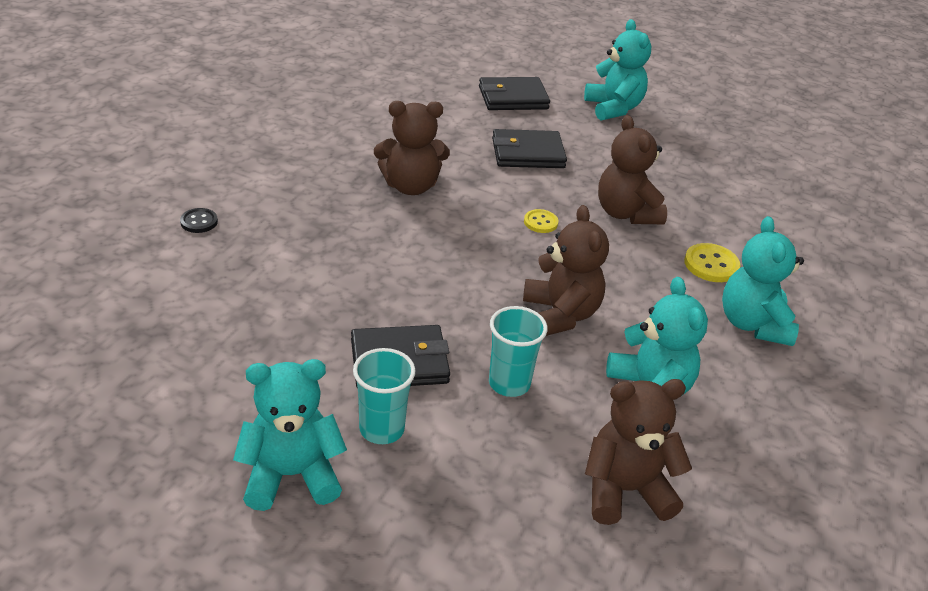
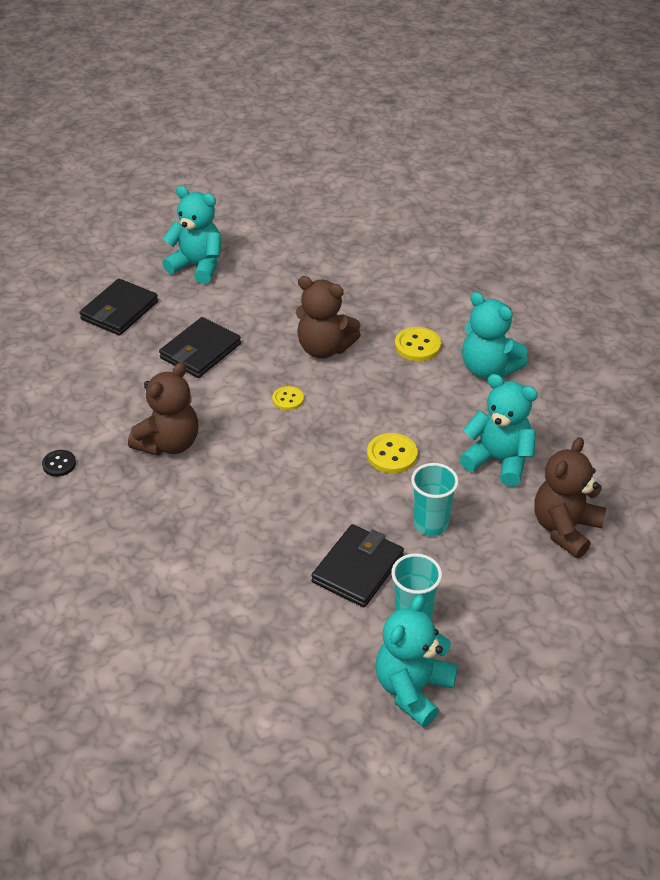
camera: 45 degrees left, 5 degrees up
(199, 222) = (77, 600): black button -> black button (59, 464)
(560, 315) = (392, 455): brown teddy bear -> yellow button

